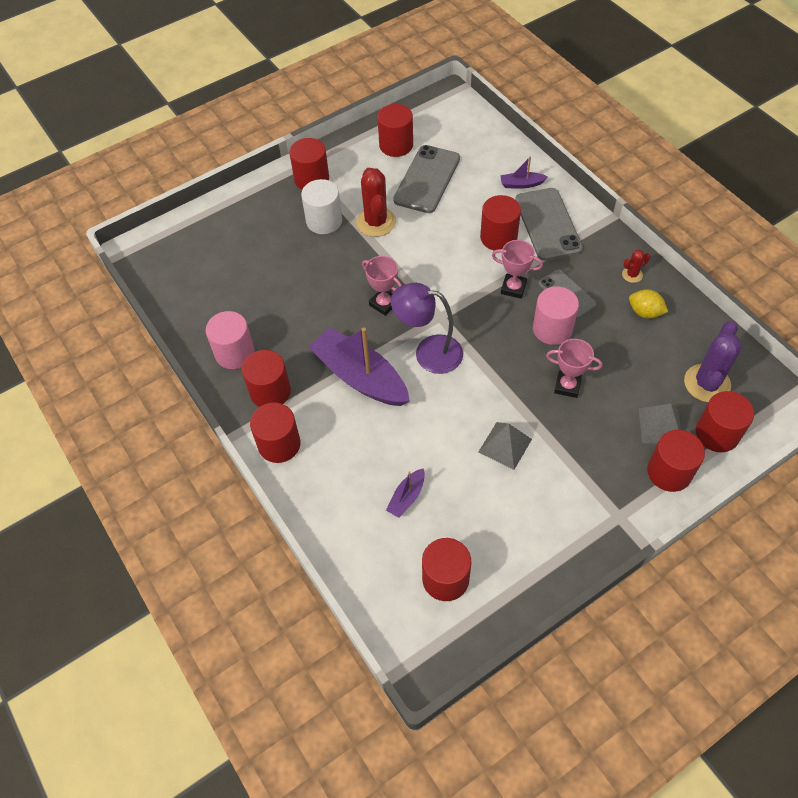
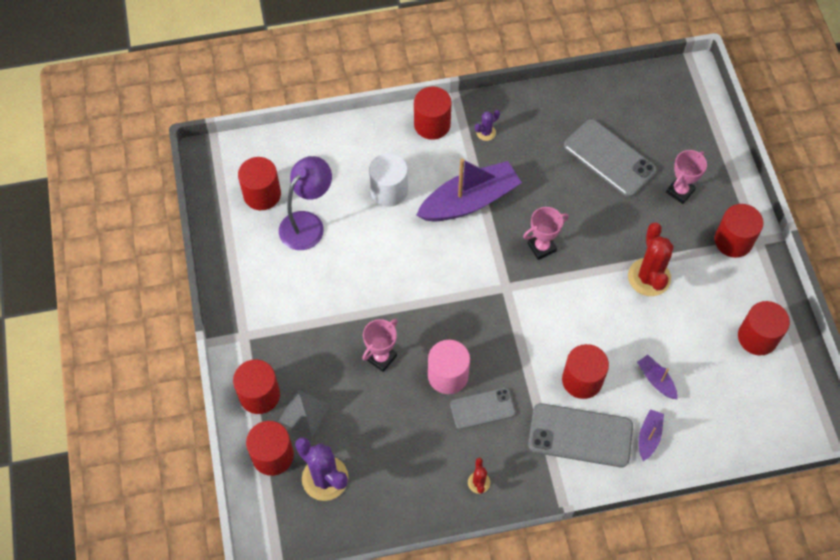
camera: 110 degrees right, 5 degrees up
(234, 353) = (538, 118): pink cylinder -> none
(270, 392) = (486, 132): red cylinder -> purple cactus
(324, 221) = (669, 233): white cylinder -> white cylinder (389, 190)
(376, 222) = (649, 277): red cactus -> red cactus turned 75 degrees clockwise
(407, 497) = (340, 194): purple boat -> purple boat (656, 380)
(427, 179) = (692, 347): grey phone -> grey phone (609, 158)
(428, 352) = (470, 262): purple lamp -> purple lamp (307, 223)
(505, 445) = (349, 282): grey pyramid -> none
(513, 288) = (511, 364): pink trophy -> pink trophy (680, 191)
(645, 312) = (428, 468): yellow lemon -> none

